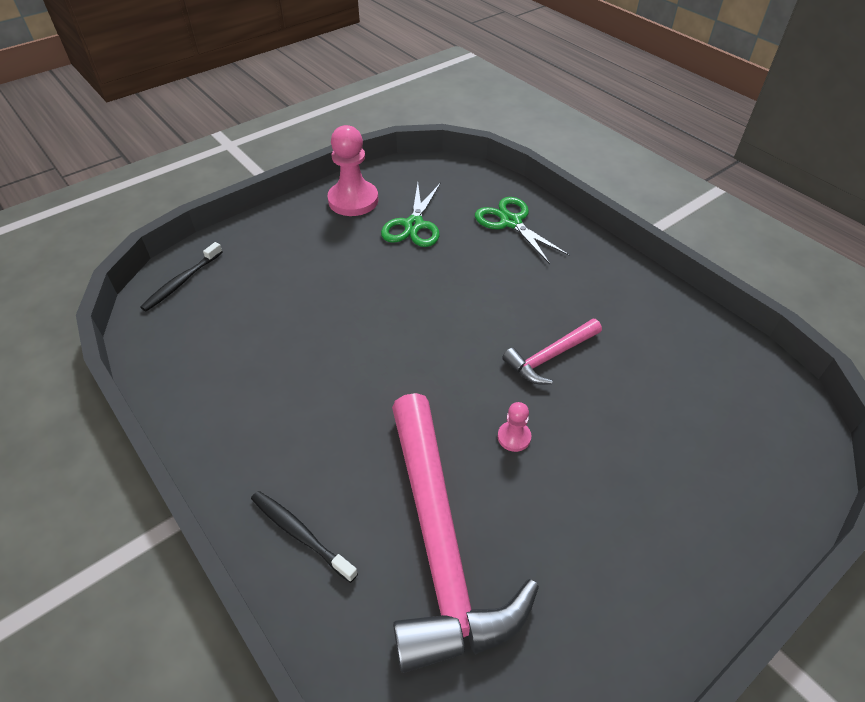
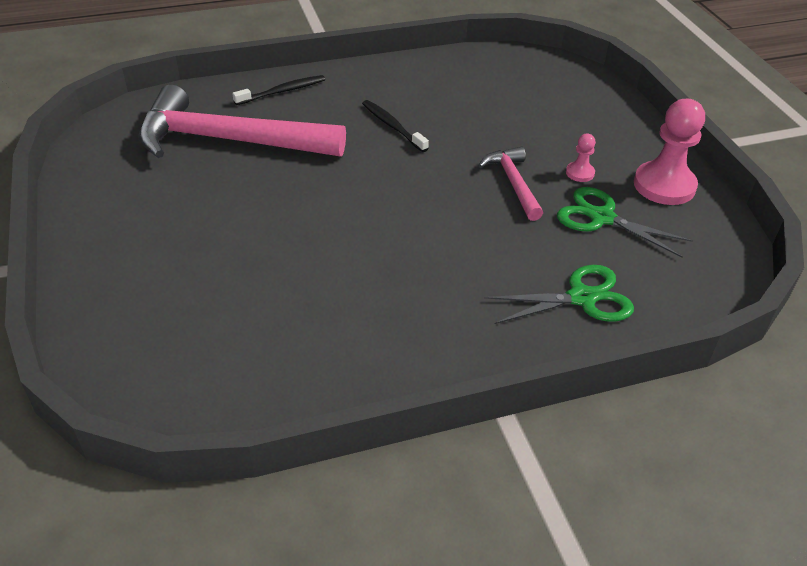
camera: 110 degrees right, 5 degrees down
(182, 282) = (563, 74): black toothbrush -> black toothbrush (392, 126)
(514, 437) = (282, 199): pink pawn -> pink pawn (580, 173)
(550, 357) = (351, 251): pink hammer -> pink hammer (513, 183)

